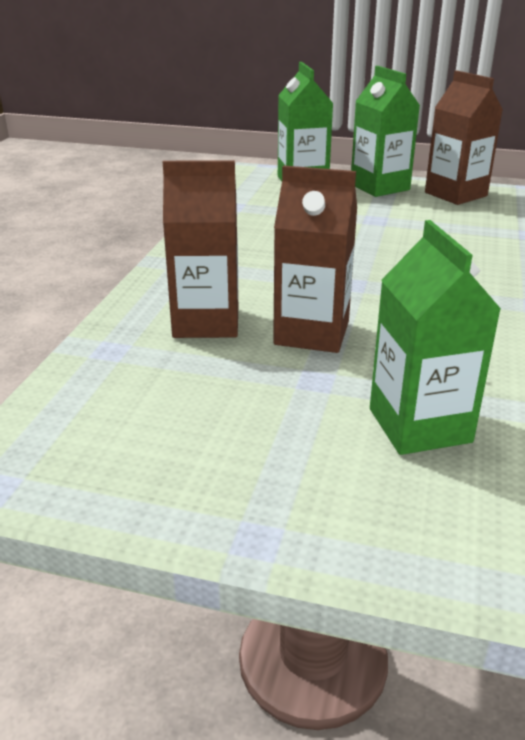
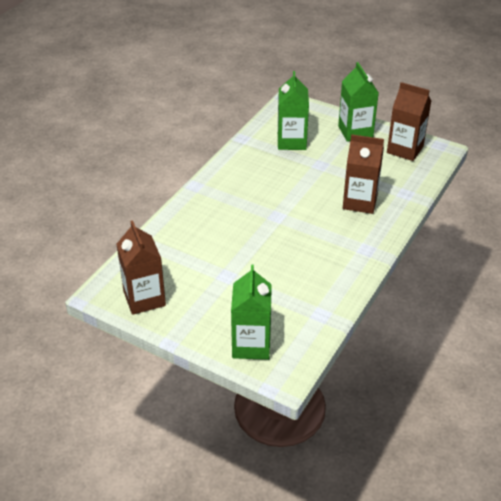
camera: 165 degrees left, 10 degrees up
(312, 333) = (312, 187): brown carton -> brown carton (405, 149)
(379, 187) = (194, 322): green carton -> green carton (355, 132)

